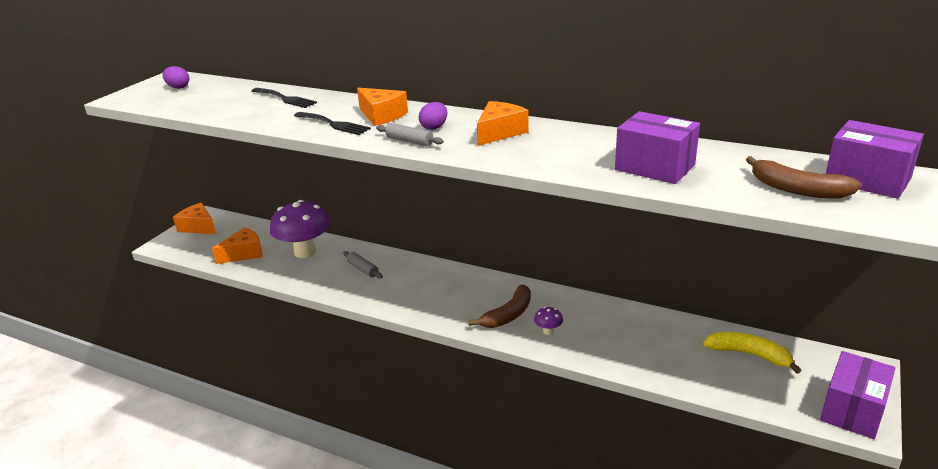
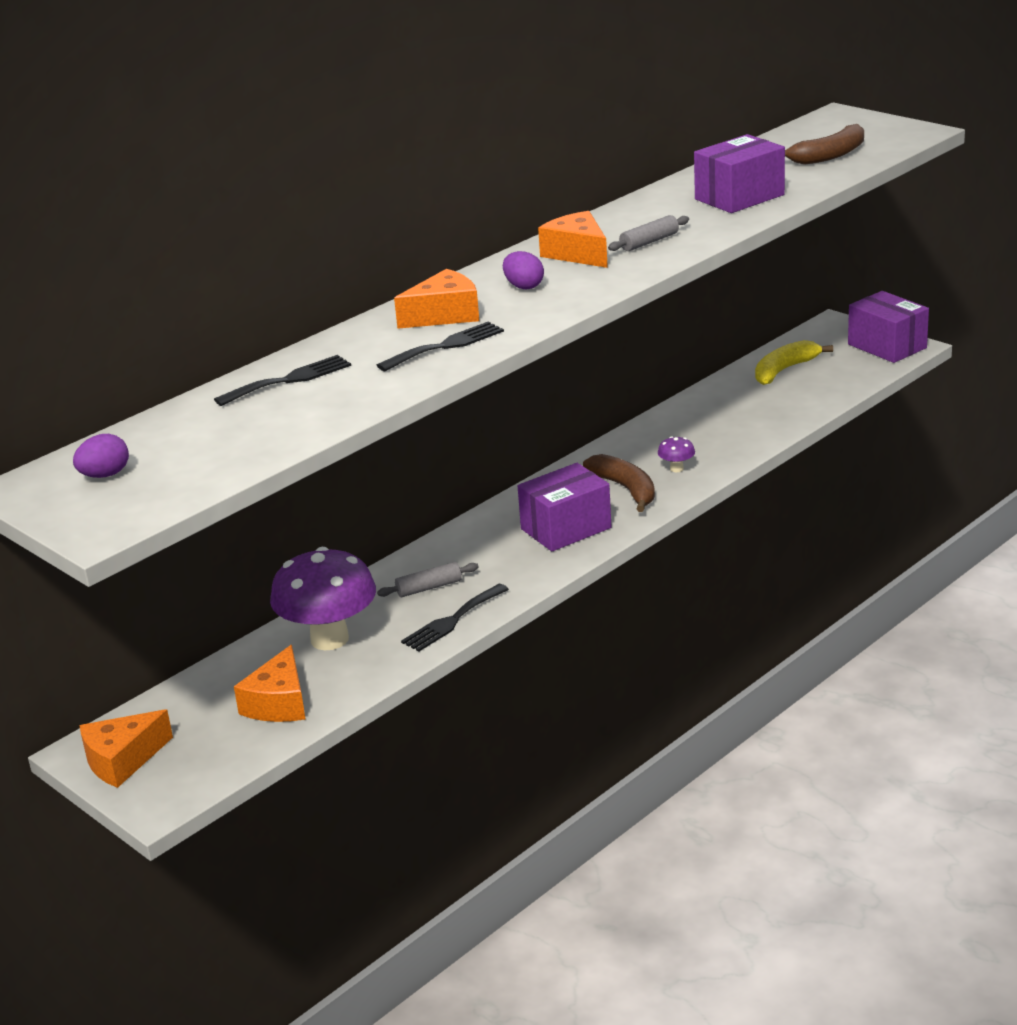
camera: 70 degrees left, 0 degrees up
(244, 253) = (279, 703): orange cheese -> orange cheese turned 150 degrees counterclockwise
(328, 285) = (452, 620): none -> black fork
(409, 141) = (557, 302): grey rolling pin -> grey rolling pin (649, 242)
(867, 180) = (828, 131): purple box -> purple box (566, 528)

